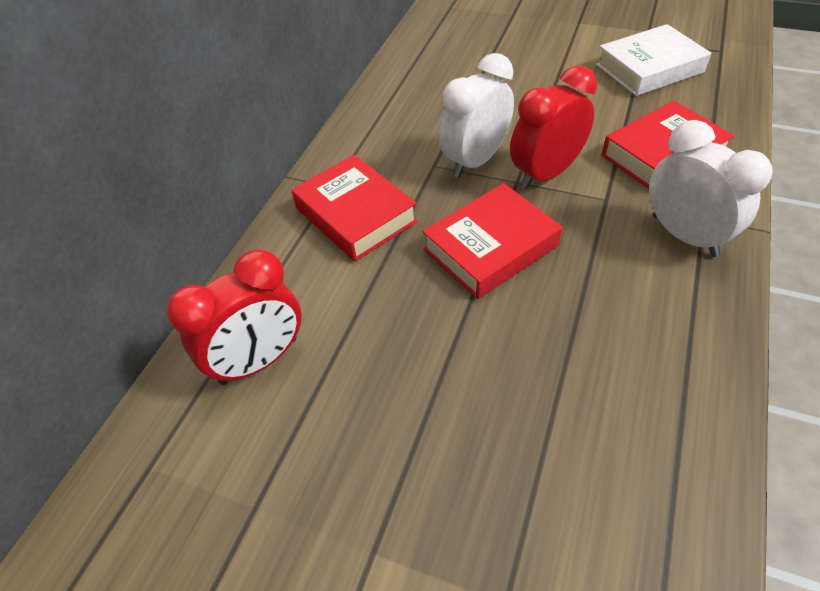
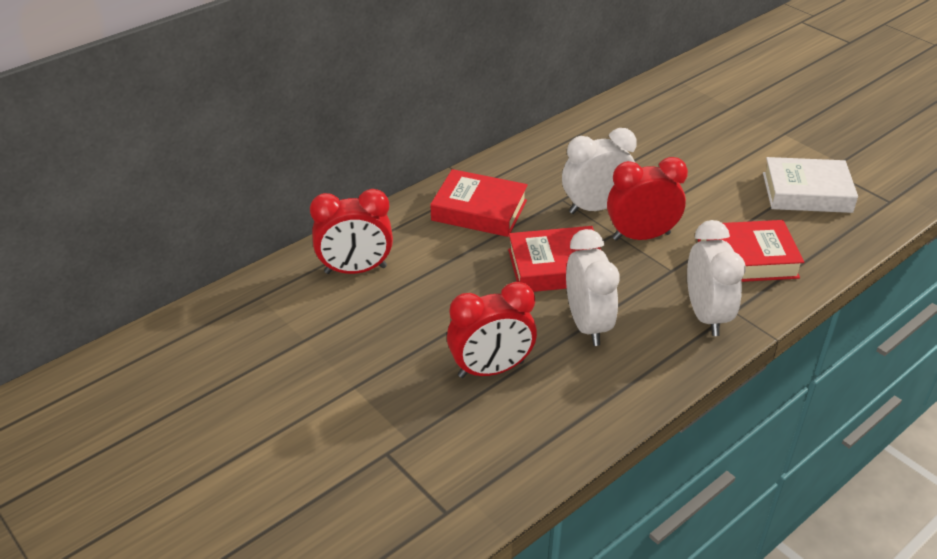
camera: 25 degrees right, 10 degrees down
(356, 215) = (479, 210): red book -> red book turned 60 degrees counterclockwise
(525, 425) = (491, 369): none -> red clock
(581, 305) = (587, 325): none -> white clock

